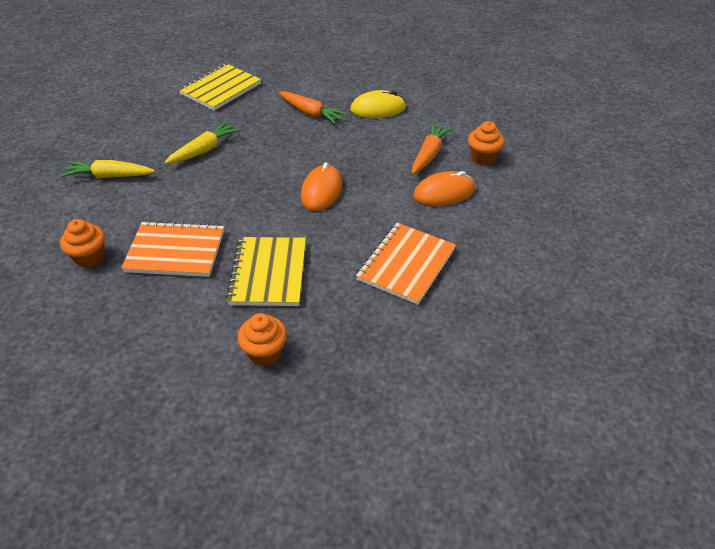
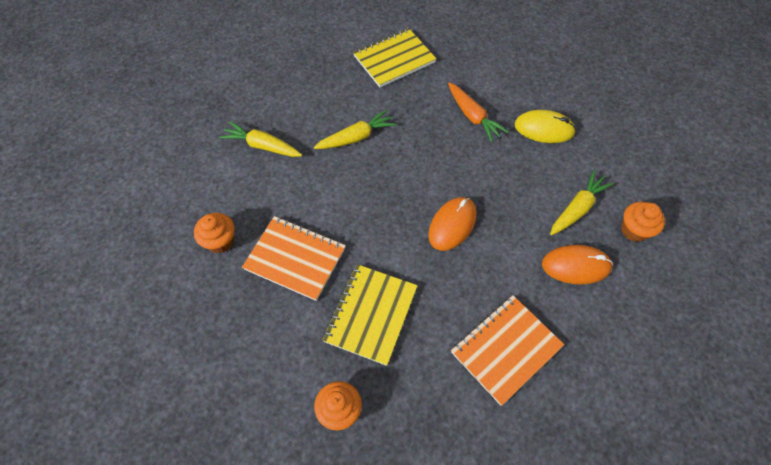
camera: 20 degrees right, 15 degrees up
(429, 154) = (577, 208): orange carrot -> yellow carrot

